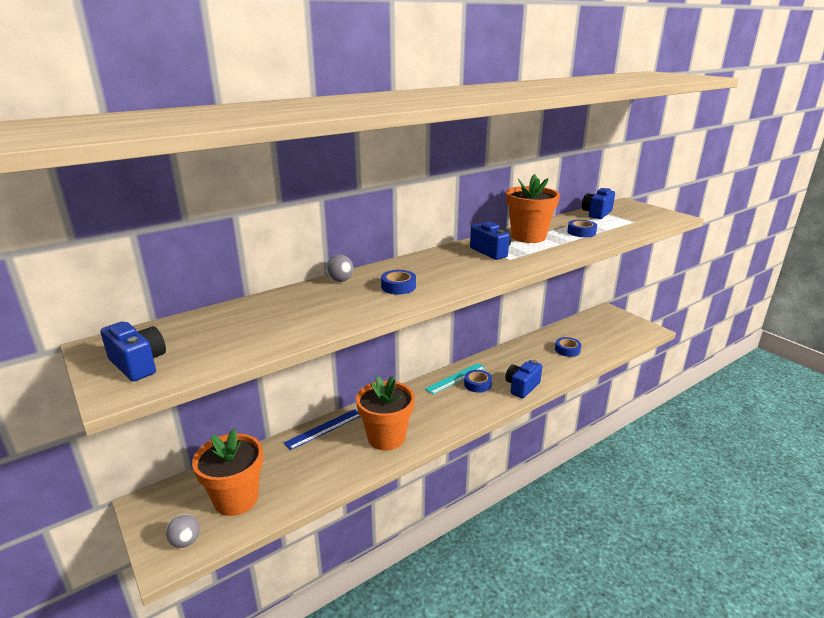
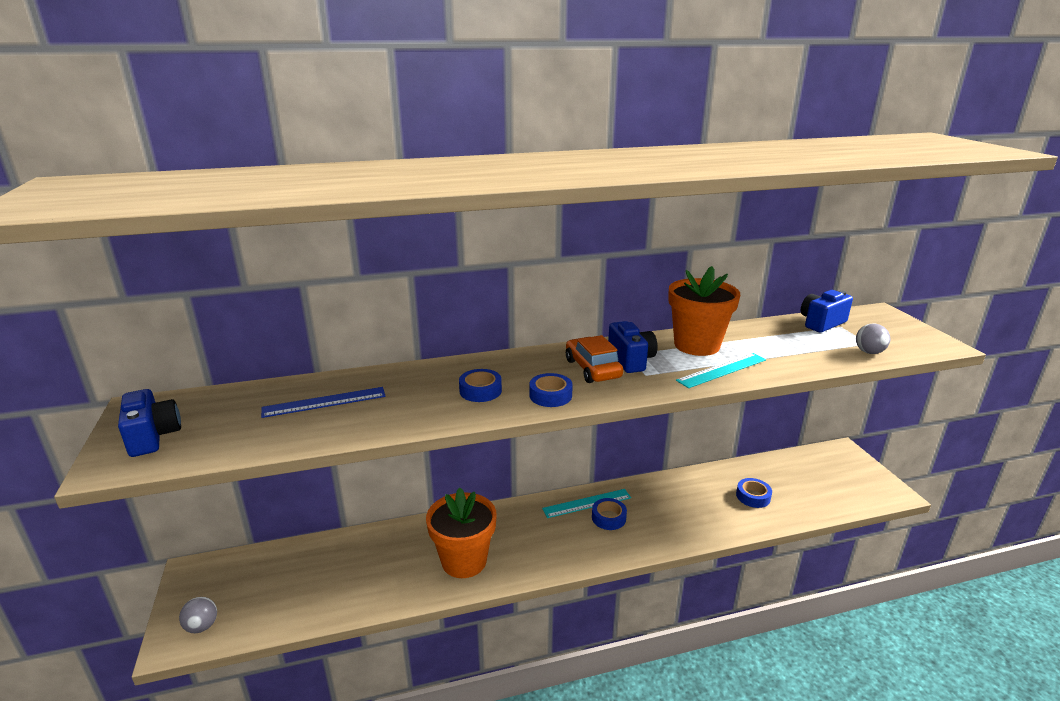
camera: 20 degrees right, 0 degrees up
(236, 499) = (273, 591): orange flower pot -> none
(324, 429) = (404, 531): blue ruler -> blue ruler (324, 402)
(340, 280) = (424, 370): grey ball -> grey ball (869, 352)
(469, 261) = (592, 369): none -> orange car
(522, 387) = (663, 535): blue camera -> none
(558, 249) = (722, 370): none -> turquoise ruler
(581, 232) = (776, 349): blue tape -> blue tape (550, 395)

